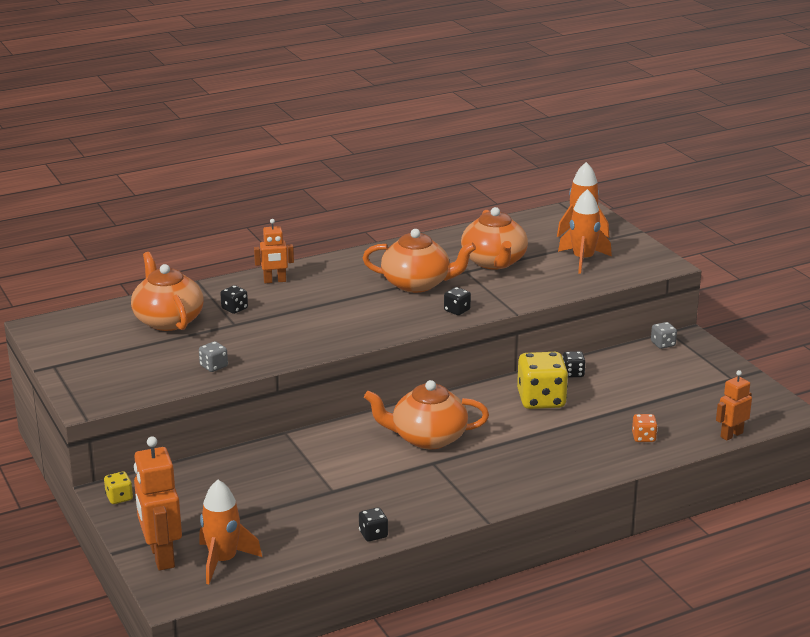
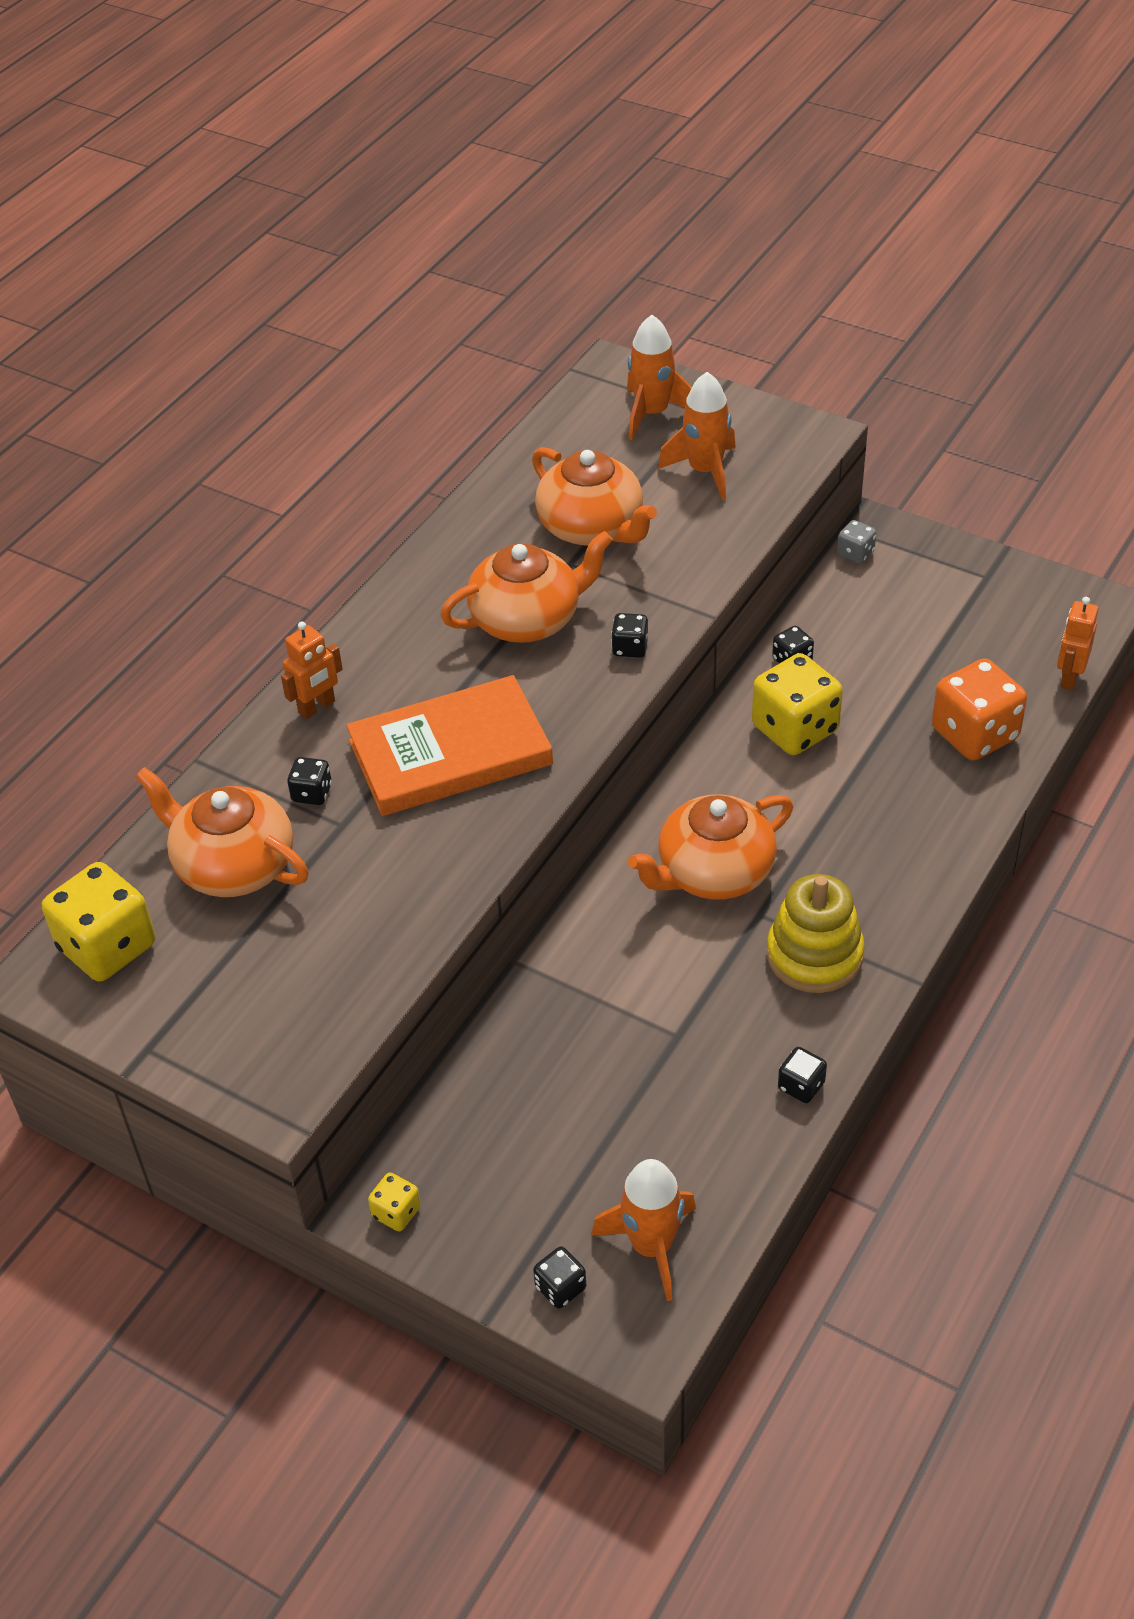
camera: 30 degrees left, 20 degrees up
(80, 327) = (107, 947): none -> yellow dice
(161, 556) = (560, 1287): orange robot -> black dice
(214, 366) = (394, 927): grey dice -> none
(317, 317) = (450, 752): none -> orange book
(442, 489) = (814, 955): none -> yellow stacking toy
(643, 437) = (974, 734): orange dice -> orange dice, size x2.10

